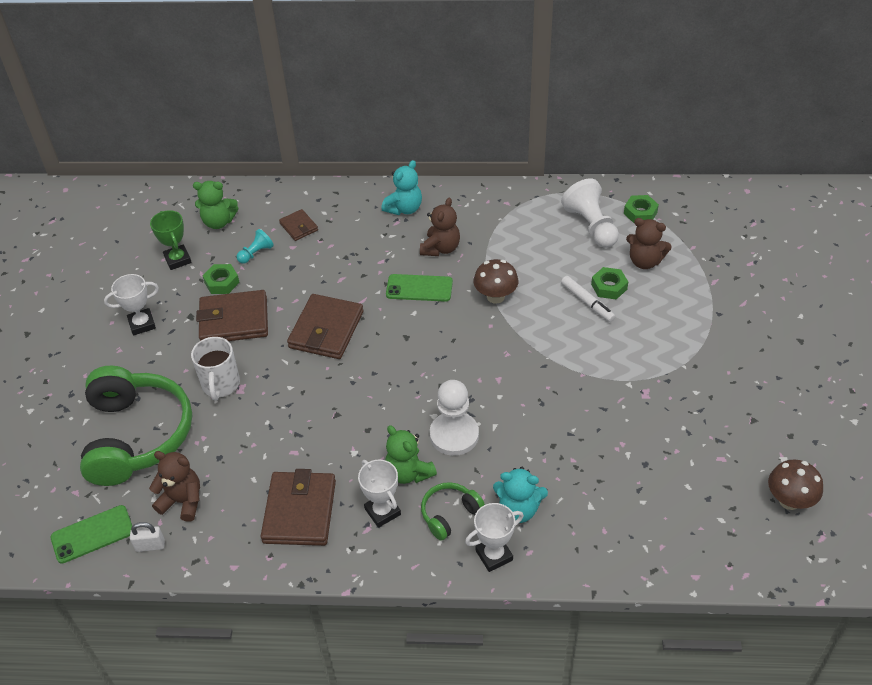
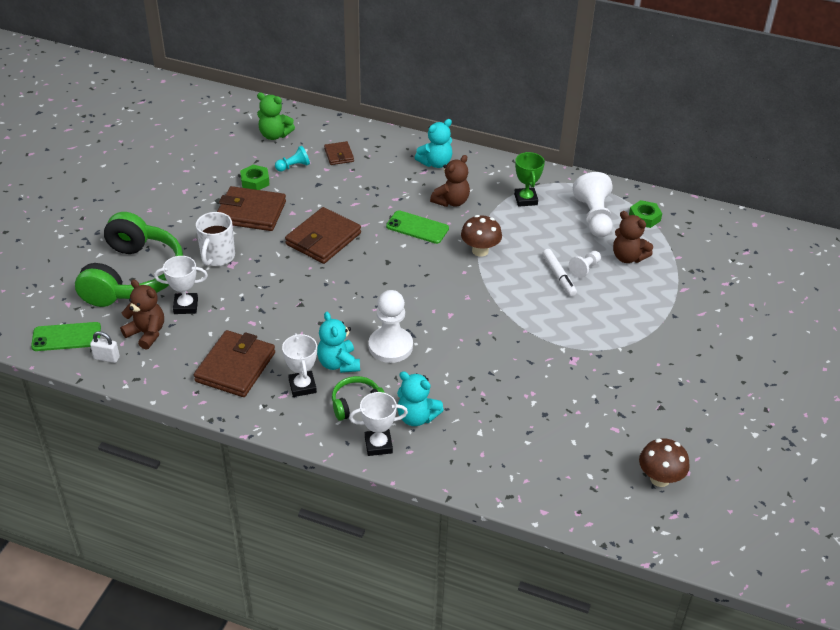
camera: 15 degrees right, 5 degrees down
(142, 324) = (176, 196): white trophy -> white trophy (186, 306)
(178, 259) = (227, 155): green trophy -> green trophy (525, 199)
(408, 472) = (338, 364): green teddy bear -> turquoise teddy bear
(609, 287) = (585, 269): green nut -> white pawn

